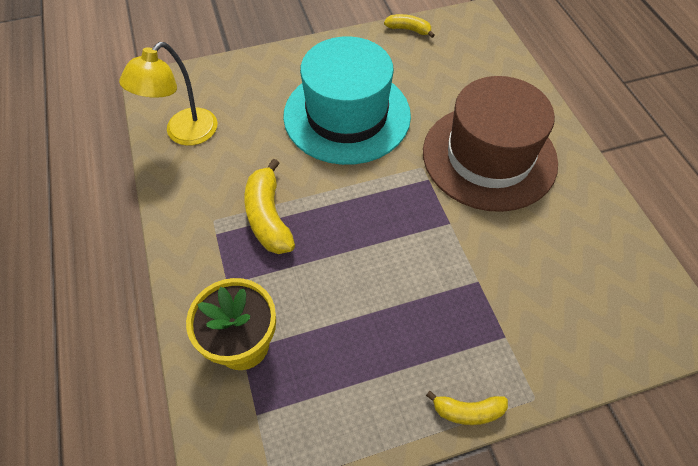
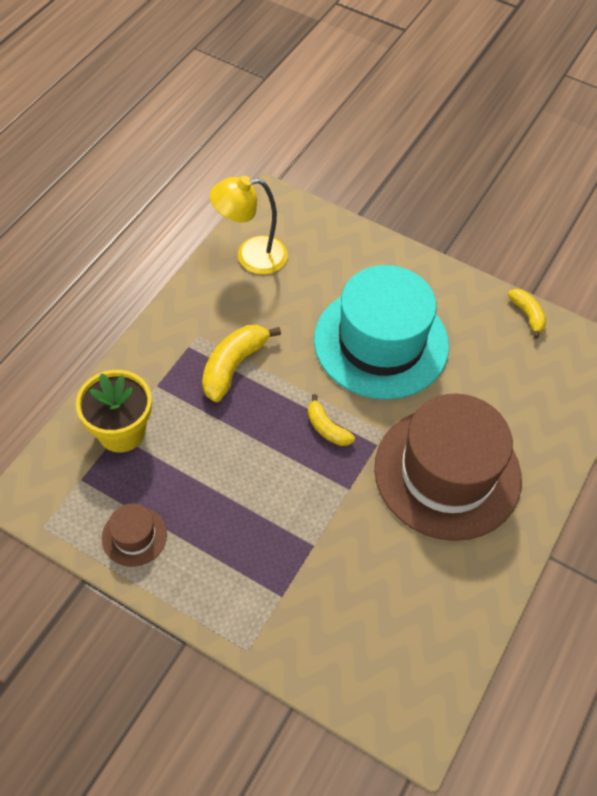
camera: 45 degrees right, 0 degrees up
(354, 410) = (134, 536): none -> brown hat
(467, 411) = (196, 610): yellow banana -> yellow banana (327, 428)

